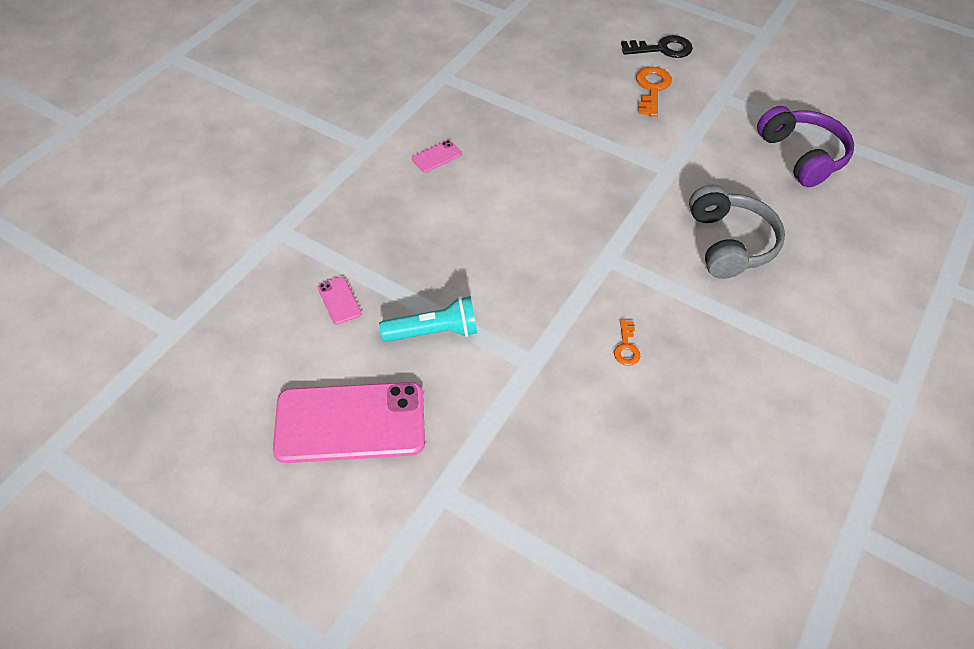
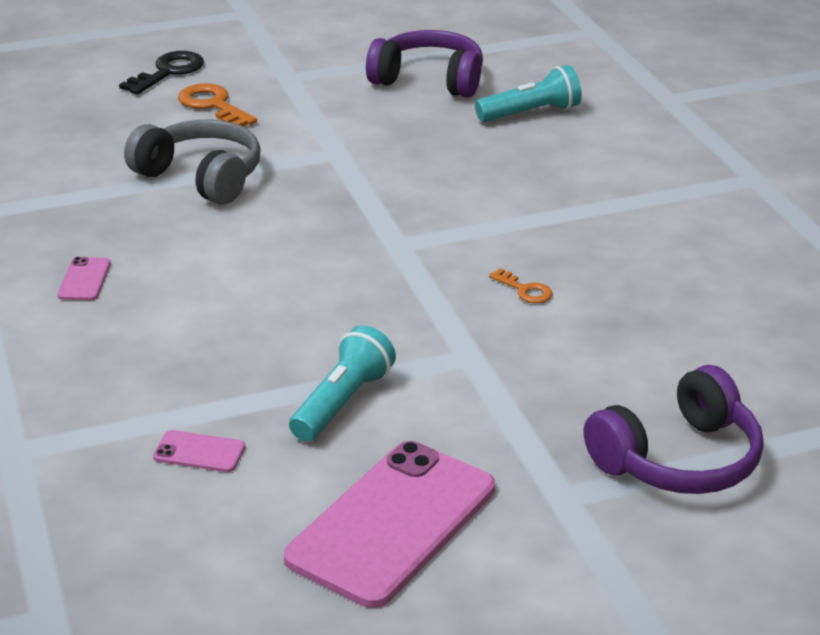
camera: 50 degrees left, 20 degrees down
(530, 534) = (678, 459): none -> purple headphones
(729, 243) = (478, 170): grey headphones -> grey headphones (201, 177)
(828, 227) = (531, 113): none -> turquoise flashlight

